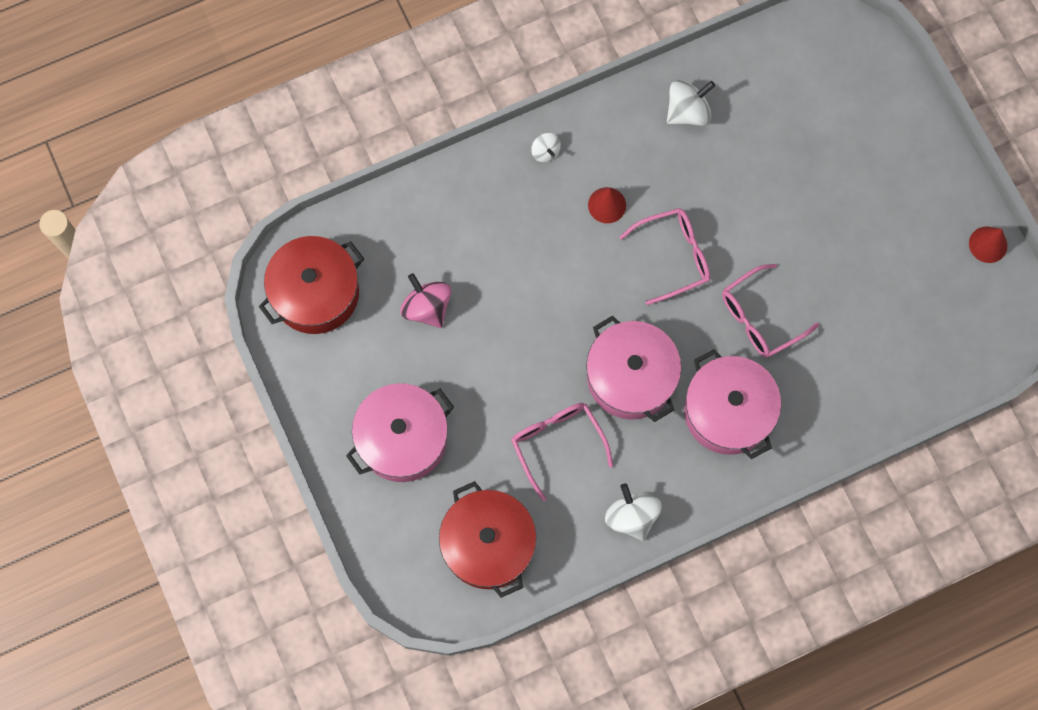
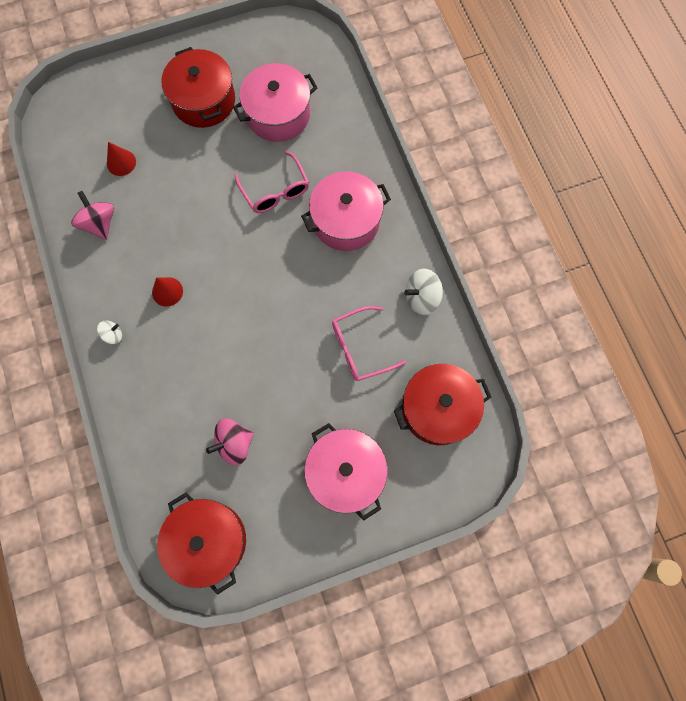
camera: 85 degrees left, 0 degrees up
(630, 377) = (311, 287): pink pot -> pink pot (278, 114)
(674, 256) = (218, 246): pink glasses -> none
(687, 112) = (99, 223): white spinning top -> pink spinning top
(880, 211) = (203, 101): none -> red pot
(988, 244) = (239, 37): red cone -> red cone (121, 162)

